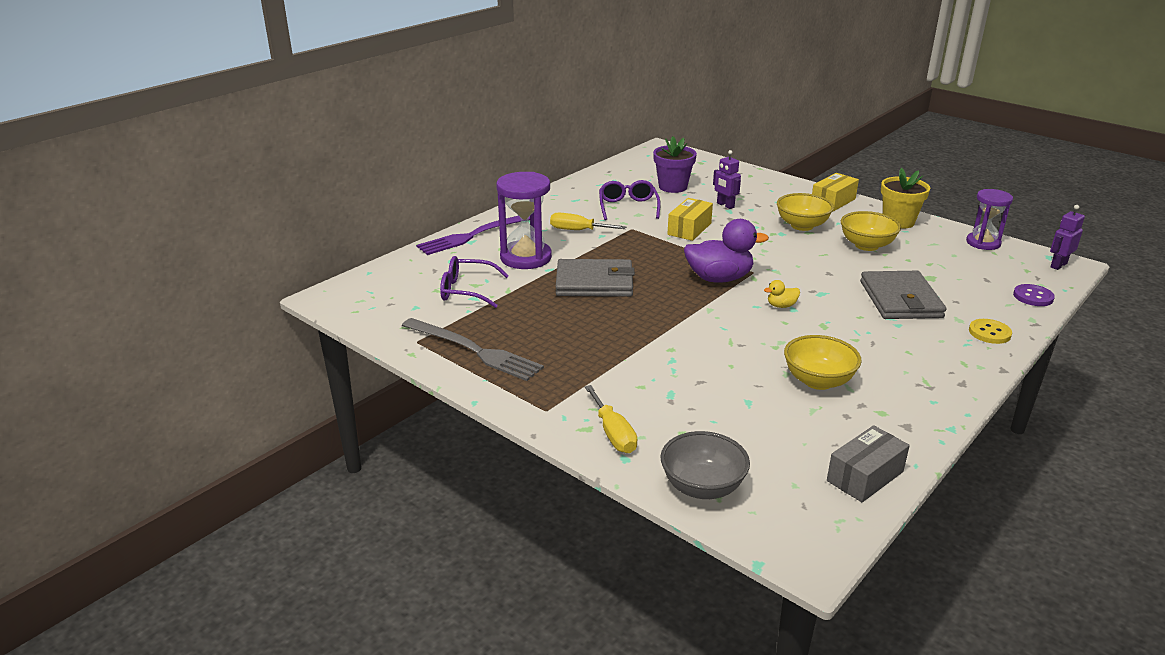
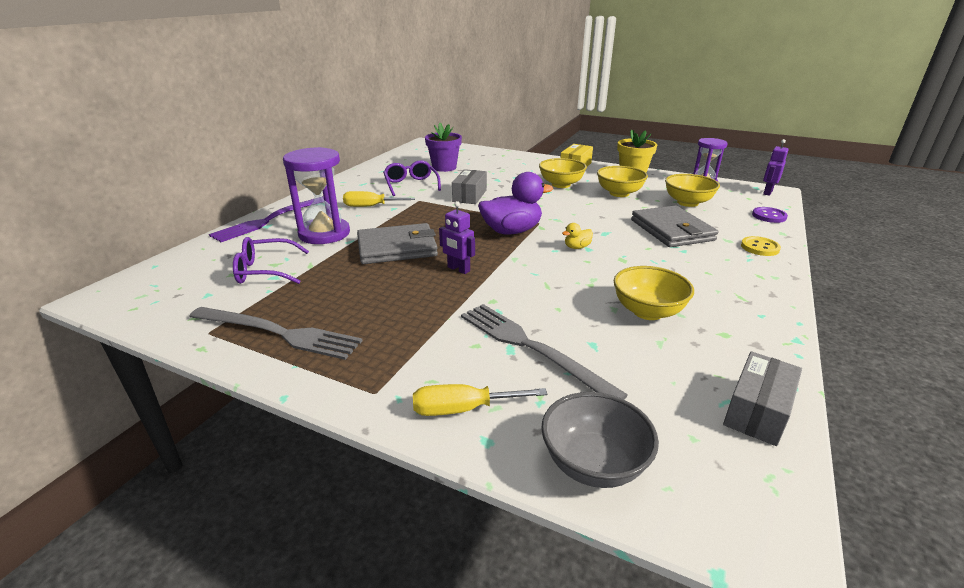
camera: 15 degrees left, 0 degrees up
(613, 433) = (462, 409): yellow screwdriver -> yellow screwdriver turned 120 degrees clockwise
(689, 229) = (469, 196): yellow box -> grey box
(689, 396) = (531, 348): none -> grey fork
(725, 205) = (492, 176): purple robot -> purple robot (458, 269)
(943, 267) = (687, 203): none -> yellow bowl

